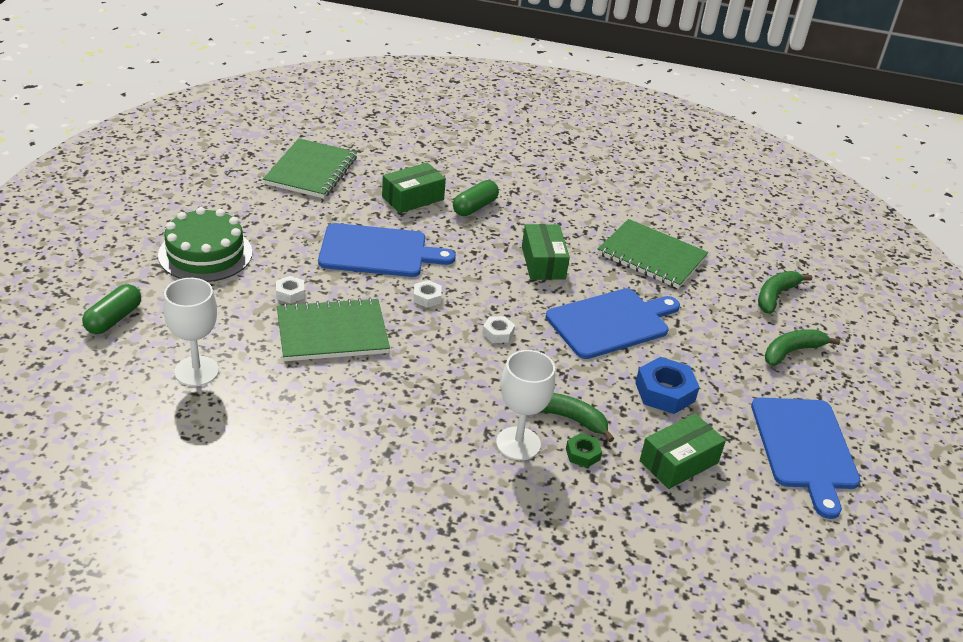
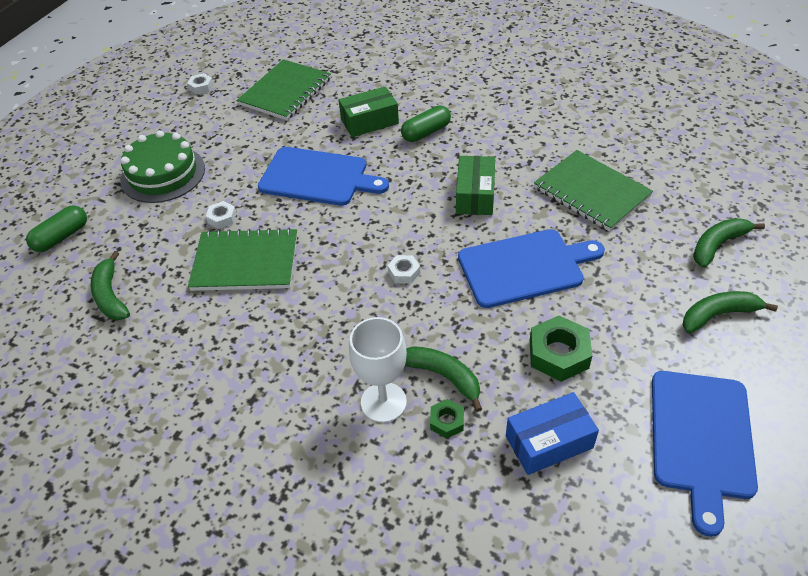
camera: 20 degrees right, 10 degrees up
(196, 371) = (111, 295): white goblet -> green banana
(427, 297) = (347, 229): white nut -> white nut (201, 87)
(665, 392) = (558, 354): blue nut -> green nut
(678, 462) = (549, 442): green box -> blue box

